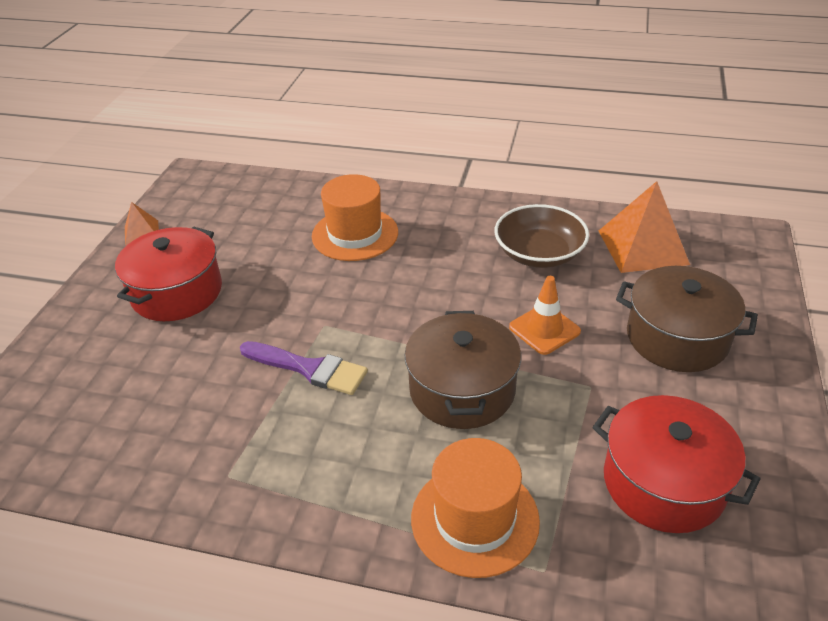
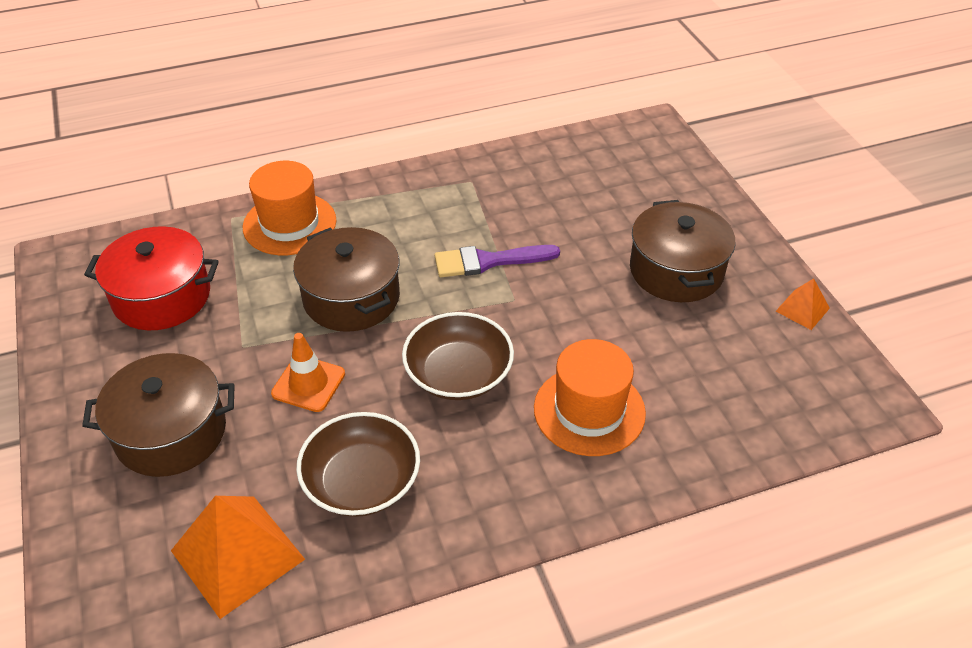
camera: 145 degrees right, 5 degrees up
(177, 292) = (676, 270): red pot -> brown pot
(421, 289) = (458, 374): none -> brown bowl

